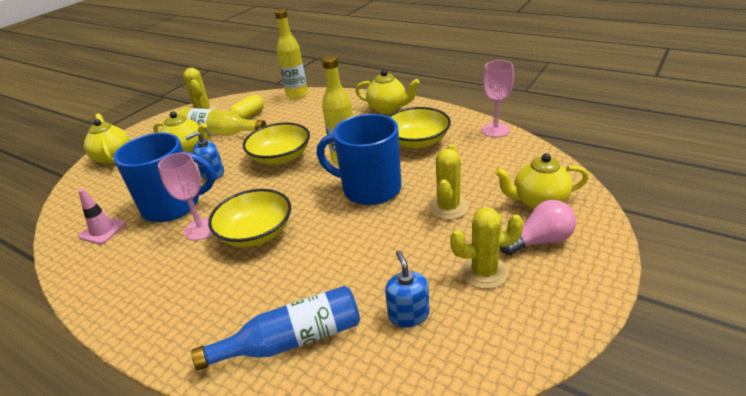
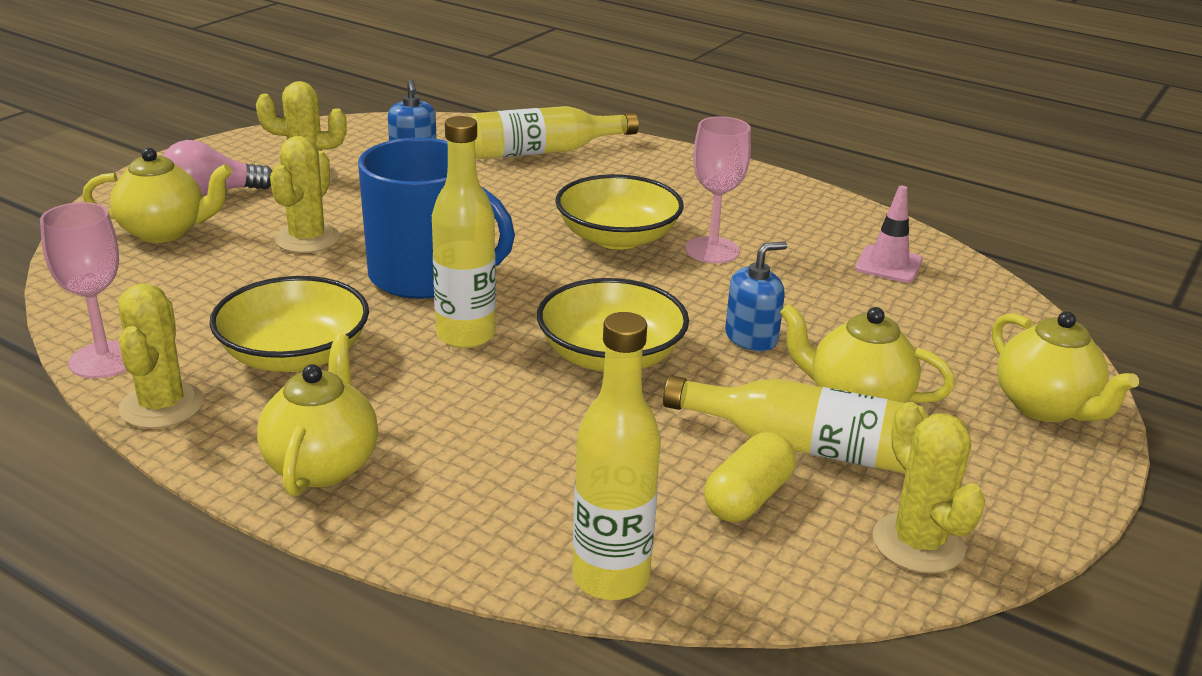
camera: 175 degrees right, 5 degrees down
(173, 205) = (790, 288): blue mug -> none
(292, 340) = (543, 151): blue bottle -> yellow bottle
(388, 109) = (322, 465): yellow teapot -> yellow teapot turned 75 degrees clockwise
(456, 118) = (162, 406): none -> yellow cactus

